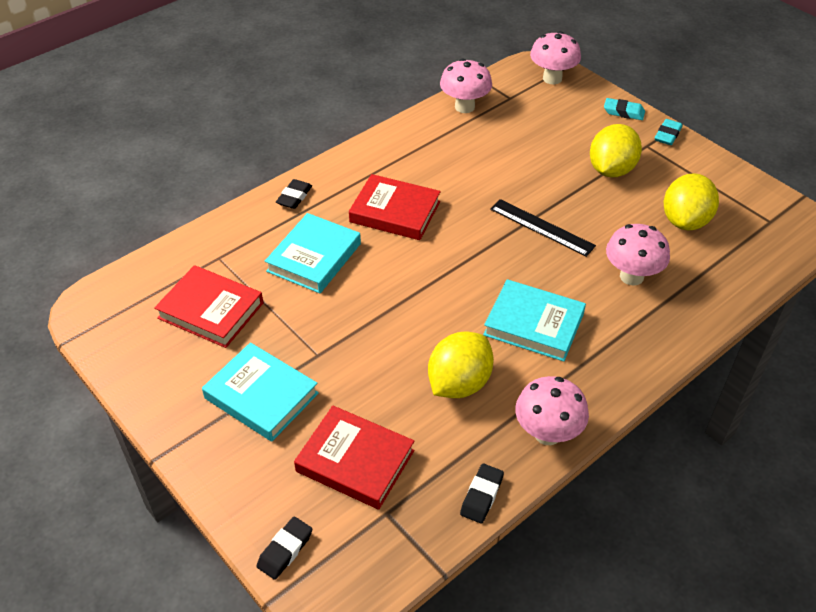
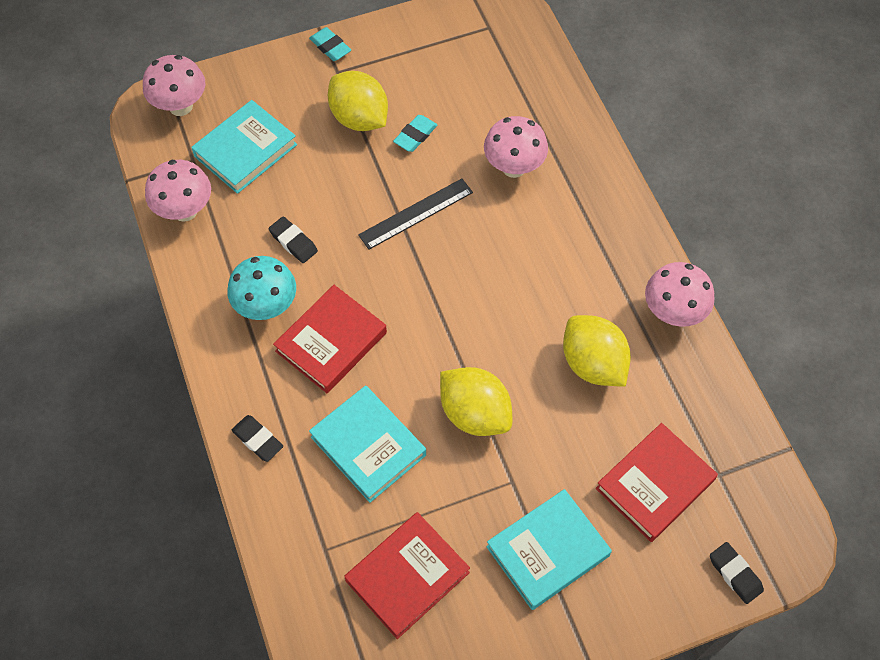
camera: 70 degrees left, 15 degrees up
(407, 169) = (266, 306): none -> turquoise mushroom
(481, 496) = (722, 390): black eraser -> black eraser (293, 242)
(533, 324) = (543, 273): turquoise book -> turquoise book (245, 150)
(623, 112) = (274, 67): turquoise eraser -> turquoise eraser (415, 136)
(685, 221) = (459, 91): yellow lemon -> yellow lemon (474, 413)

